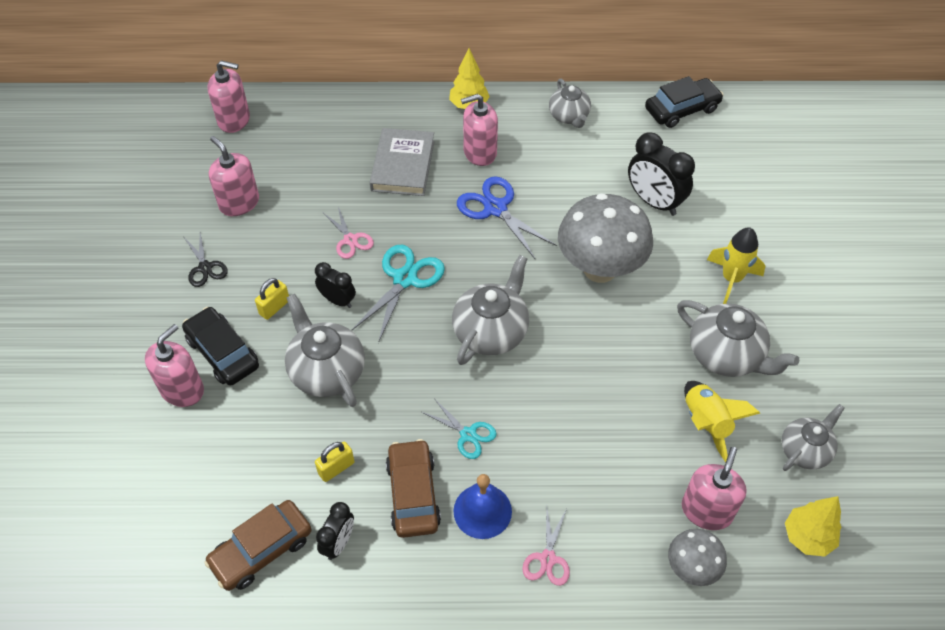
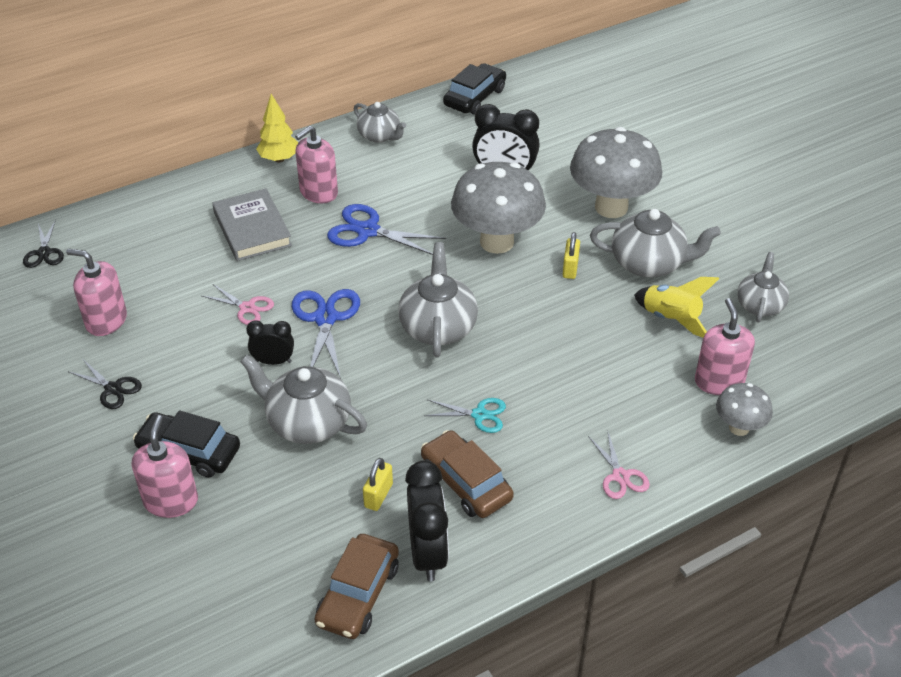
camera: 30 degrees left, 10 degrees down
(234, 120) = (44, 253): pink soap dispenser -> black scissors
(274, 307) = (213, 393): yellow padlock -> yellow padlock (570, 268)
(338, 543) = (427, 553): black clock -> black clock, size x1.70
(405, 279) = (326, 318): turquoise scissors -> blue scissors
(482, 511) = (537, 467): blue bell -> none
(731, 279) = (611, 207): yellow rocket -> grey mushroom
(807, 537) = (807, 365): yellow tree -> none

